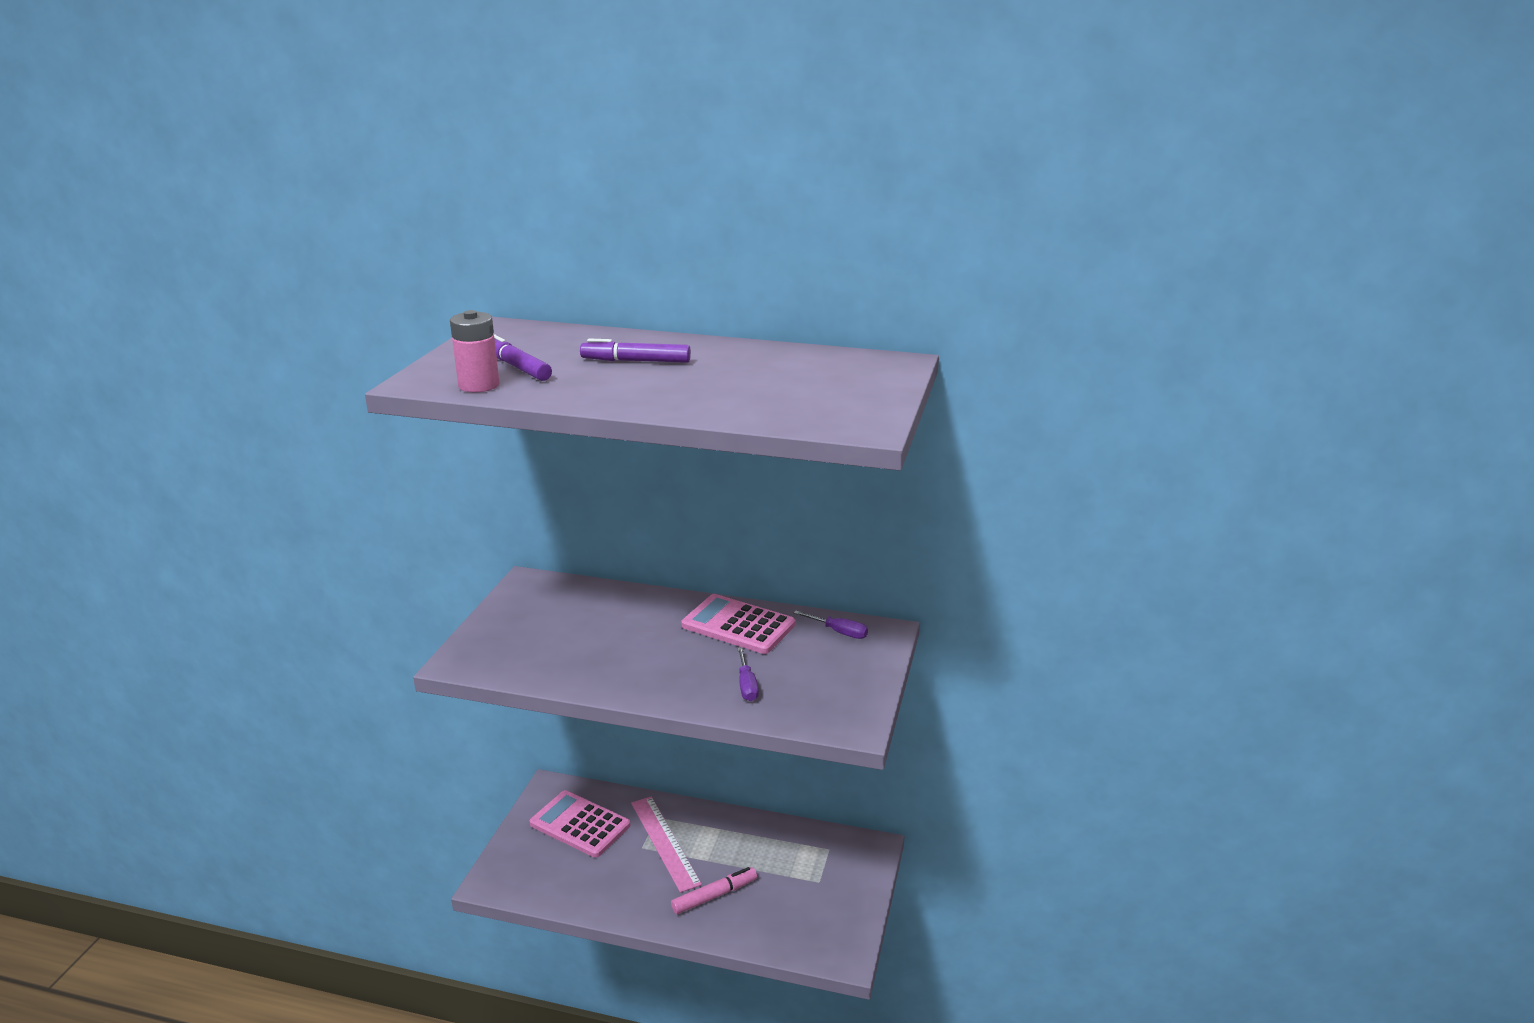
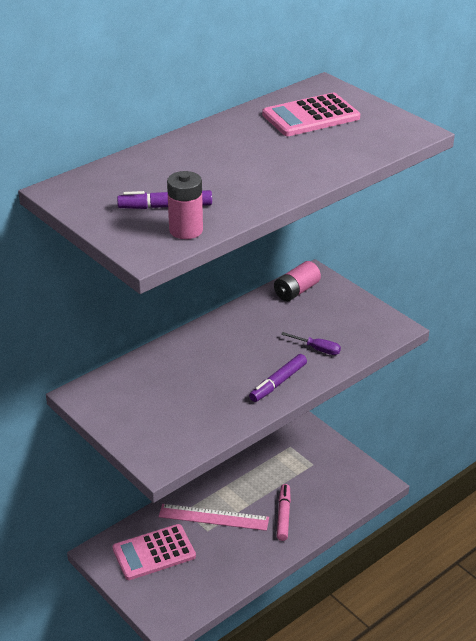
camera: 55 degrees left, 10 degrees up
(636, 361) = (212, 162): purple marker -> purple marker (278, 383)
(738, 625) = (246, 325): pink calculator -> pink calculator (311, 116)
(839, 632) = (296, 291): purple screwdriver -> pink battery

